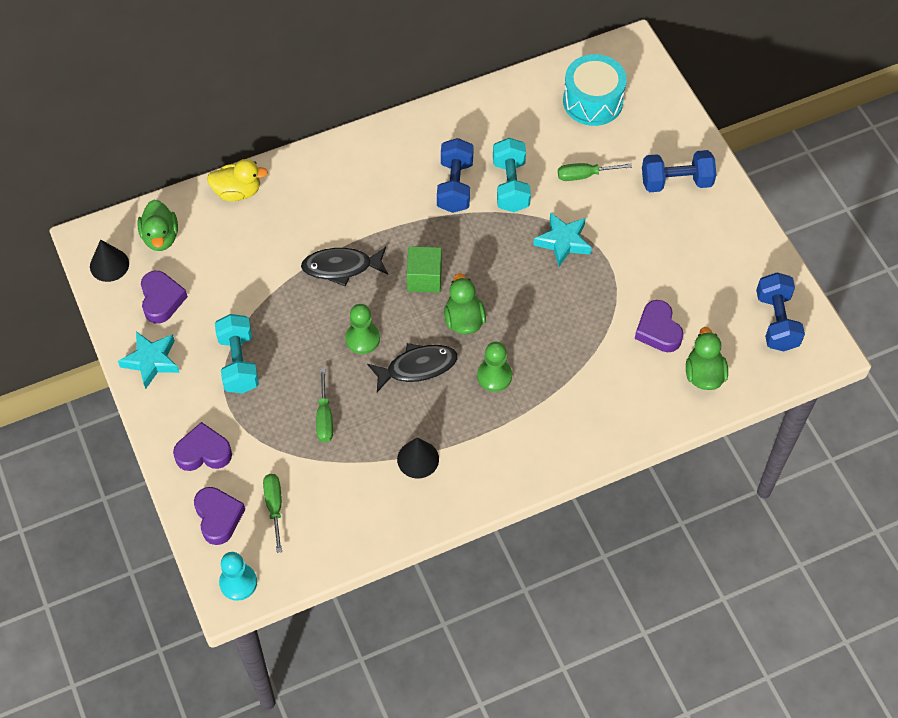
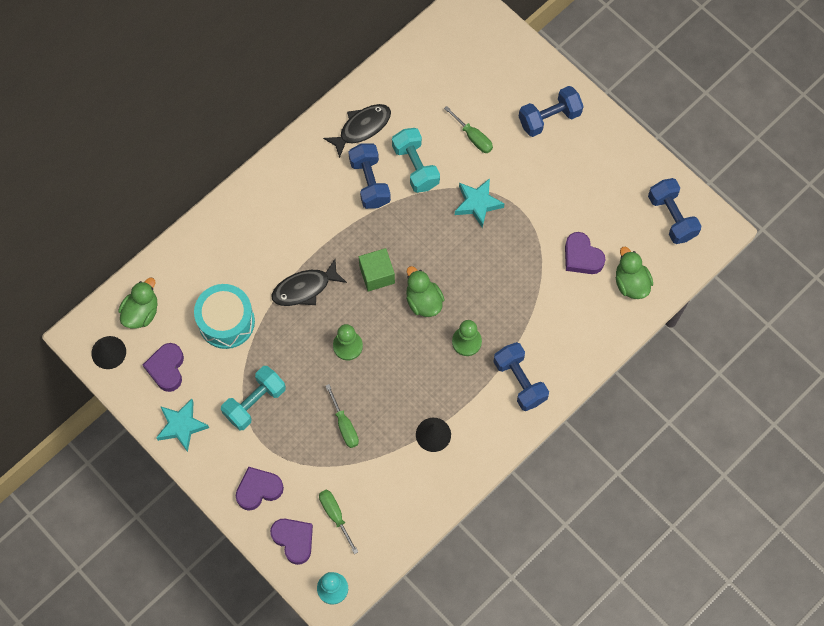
camera: 20 degrees left, 10 degrees up
(160, 237) = (141, 312): green duck -> green duck turned 120 degrees counterclockwise
(161, 300) = (167, 368): purple heart -> purple heart turned 150 degrees counterclockwise
(238, 191) = (189, 248): yellow duck -> none
(239, 363) = (255, 402): turquoise dumbbell -> turquoise dumbbell turned 75 degrees clockwise
(417, 367) = (402, 355): black fish -> black fish (362, 128)
(537, 435) = (519, 381): none -> blue dumbbell
(585, 175) = (473, 137): green screwdriver -> green screwdriver turned 105 degrees counterclockwise
(592, 101) = (454, 65): turquoise drum -> turquoise drum (226, 322)

